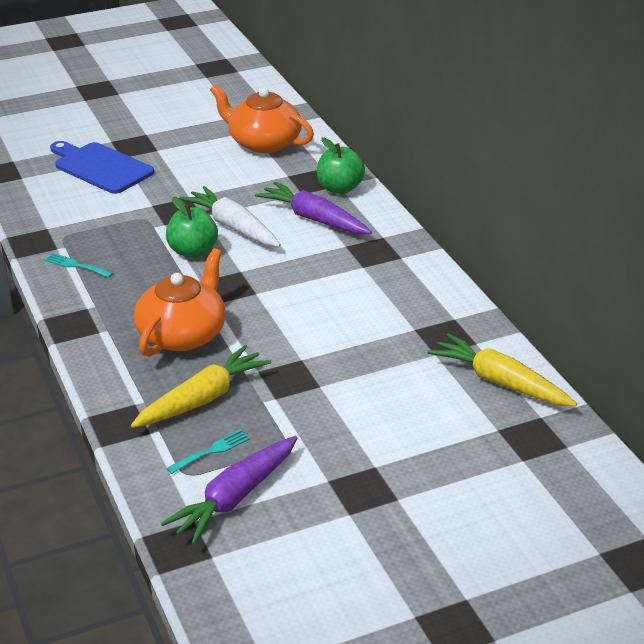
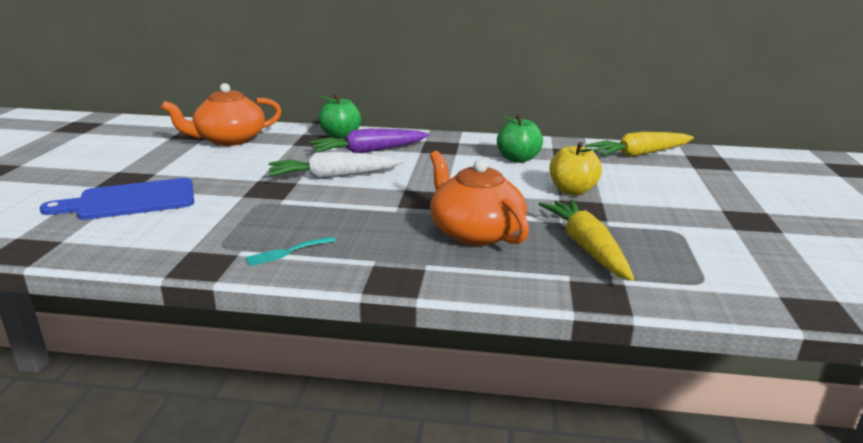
camera: 60 degrees left, 10 degrees down
(193, 251) = (347, 198): green apple -> green apple (518, 159)
(211, 451) = (671, 262): turquoise fork -> none
(234, 498) = (749, 269): purple carrot -> none
(331, 362) = (572, 191): none -> yellow apple

